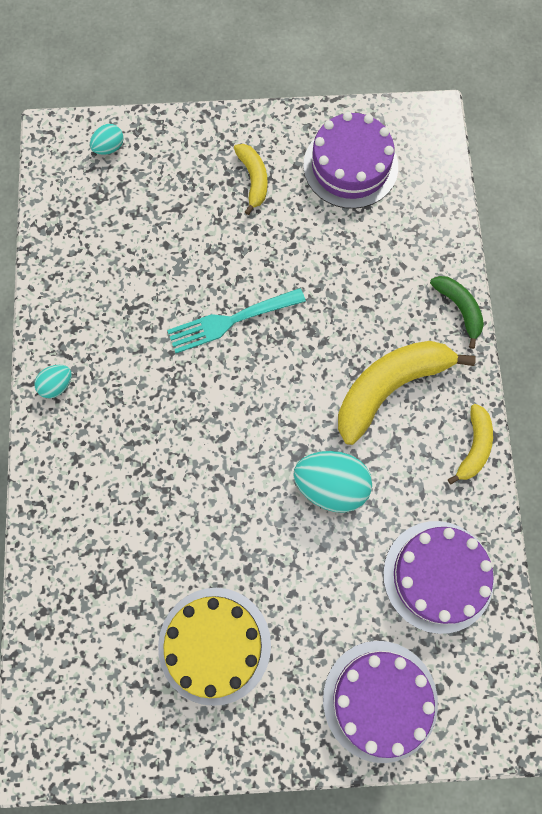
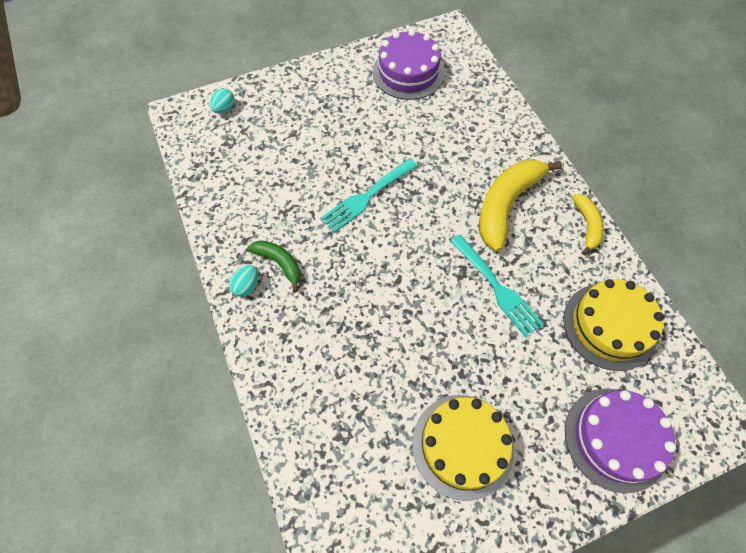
camera: 20 degrees left, 10 degrees down
(253, 180) = (342, 100): yellow banana -> none
(331, 485) = (497, 288): turquoise egg -> turquoise fork
(438, 576) = (609, 326): purple cake -> yellow cake
(459, 309) = (529, 138): green banana -> green banana (279, 263)

